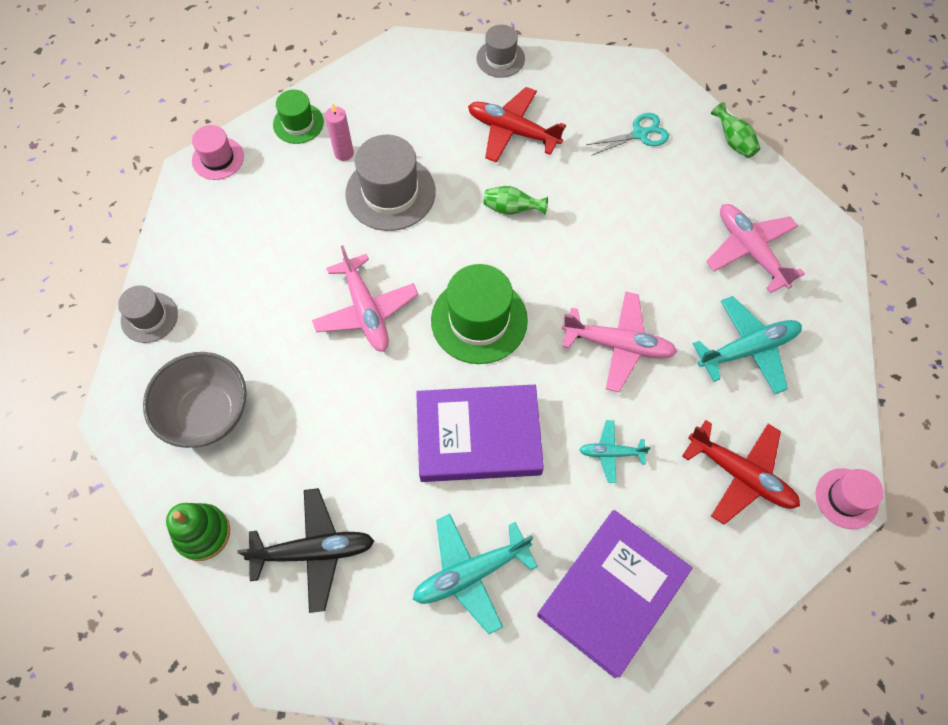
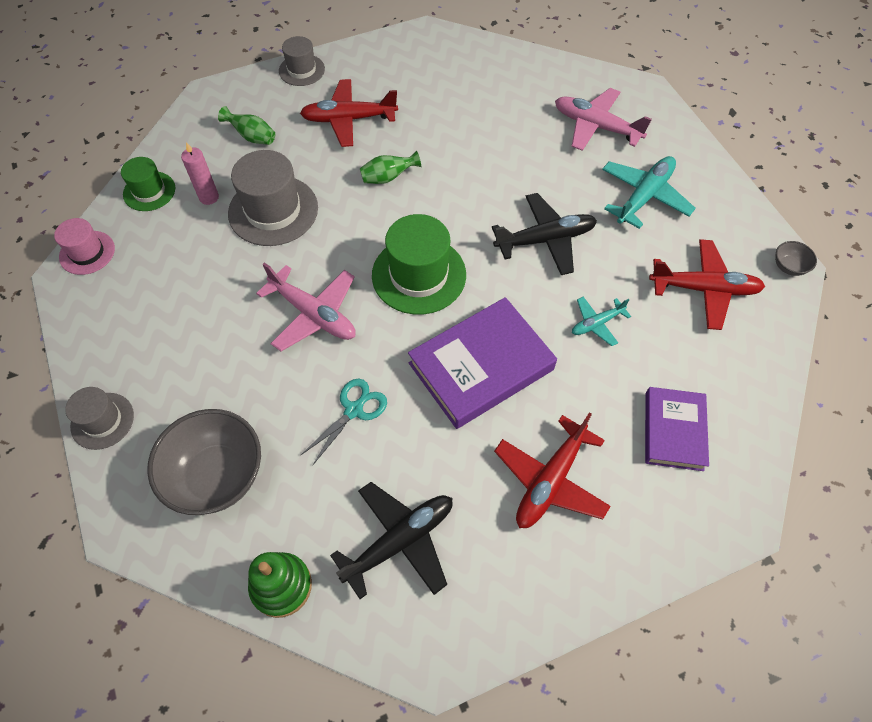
camera: 30 degrees left, 5 degrees down
(470, 573) = (550, 480): turquoise plane -> red plane
(612, 593) = (673, 431): purple book -> purple book, size x0.63
(618, 345) = (545, 240): pink plane -> black plane
(639, 134) = (454, 80): turquoise scissors -> turquoise scissors (354, 410)
(733, 141) = (529, 56): green vase -> green vase (252, 137)
(846, 498) = (788, 267): pink hat -> grey bowl

